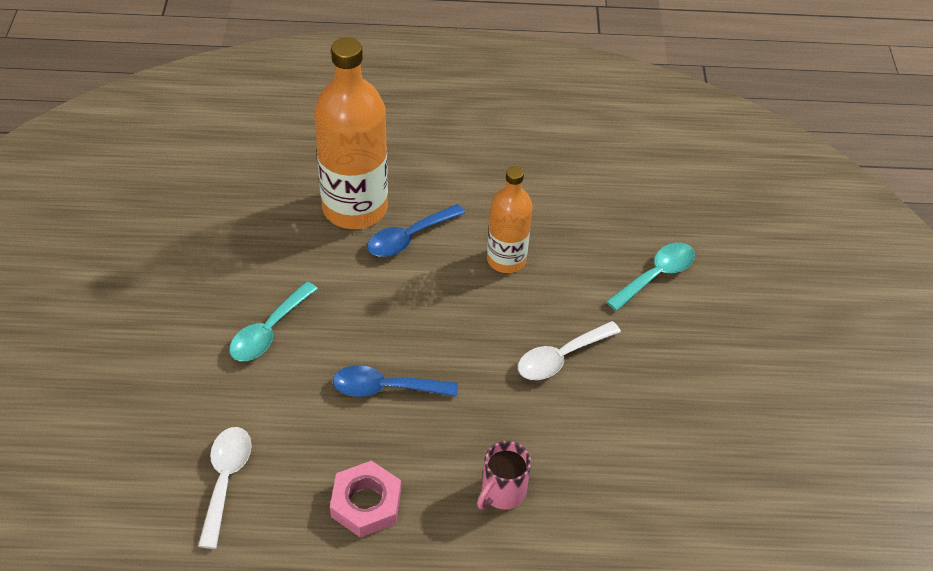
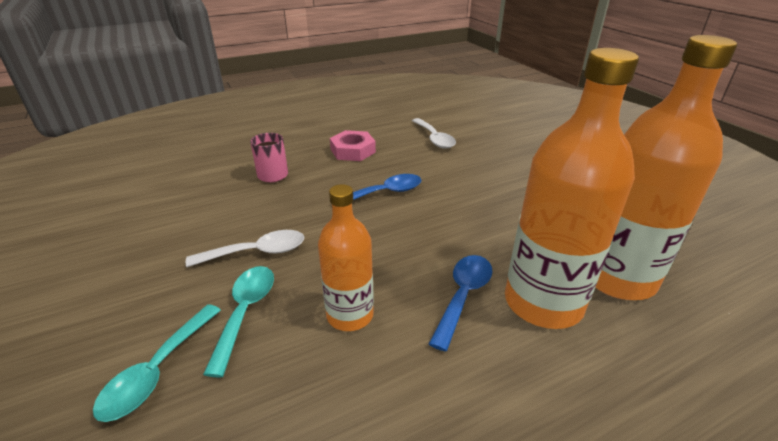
camera: 155 degrees right, 15 degrees down
(269, 331) = (492, 194): turquoise spoon -> turquoise spoon (245, 312)
(274, 200) = (617, 277): none -> orange bottle
(561, 357) = (256, 252): white spoon -> white spoon turned 45 degrees clockwise

